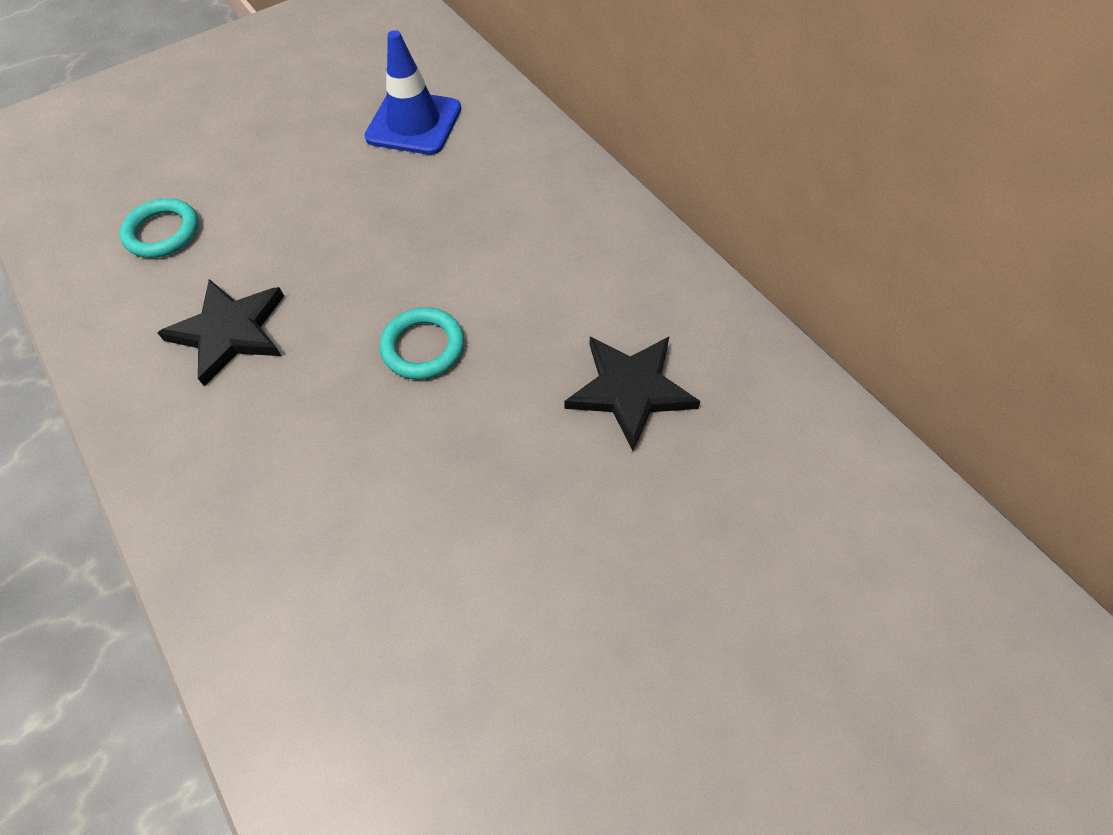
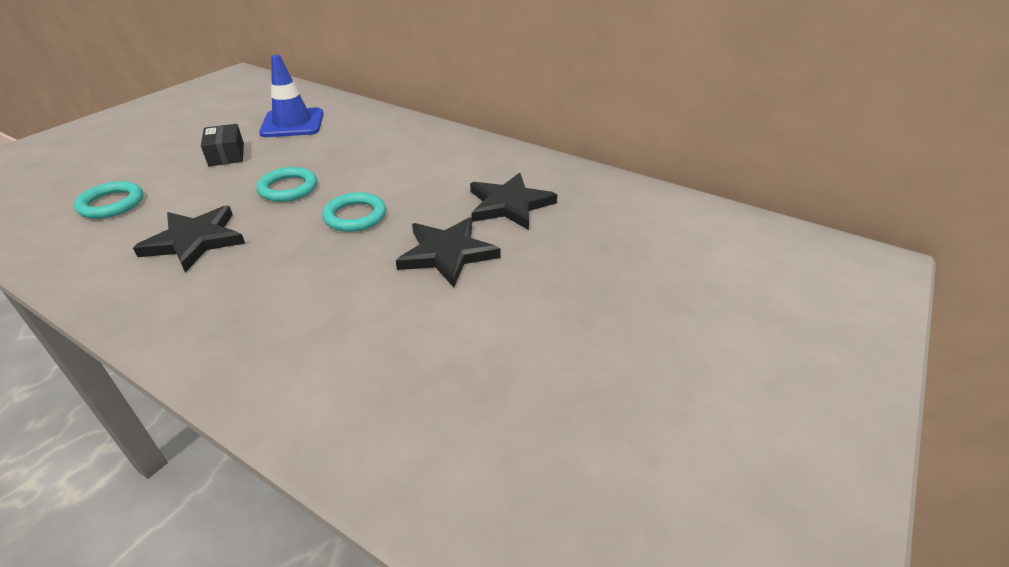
camera: 25 degrees left, 20 degrees down
(313, 170) = (226, 155): none -> black box
(363, 264) = (288, 188): none -> turquoise ring
(507, 461) = (447, 253): none -> black star

